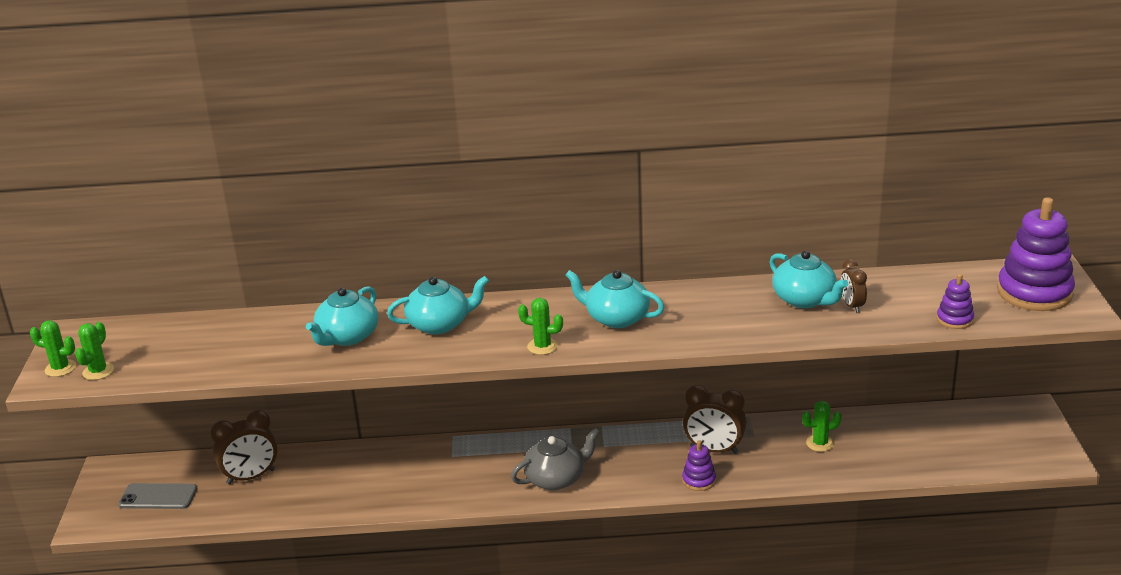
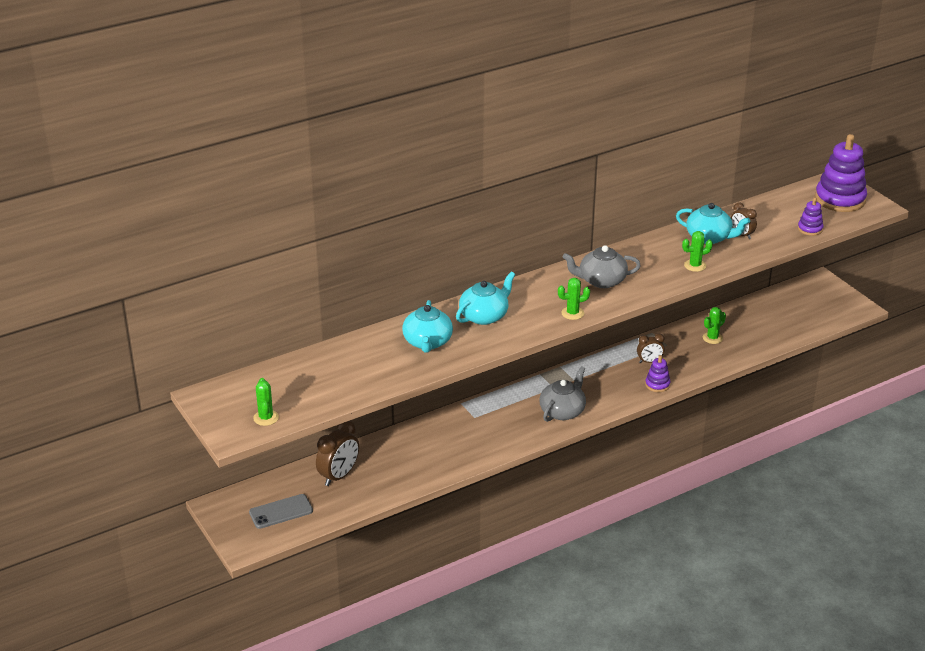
camera: 30 degrees left, 5 degrees up
(60, 368) = (232, 424): green cactus -> green cactus (695, 265)
(616, 318) = (601, 281): turquoise teapot -> grey teapot
(714, 450) = (649, 361): brown clock -> brown clock, size x0.59

